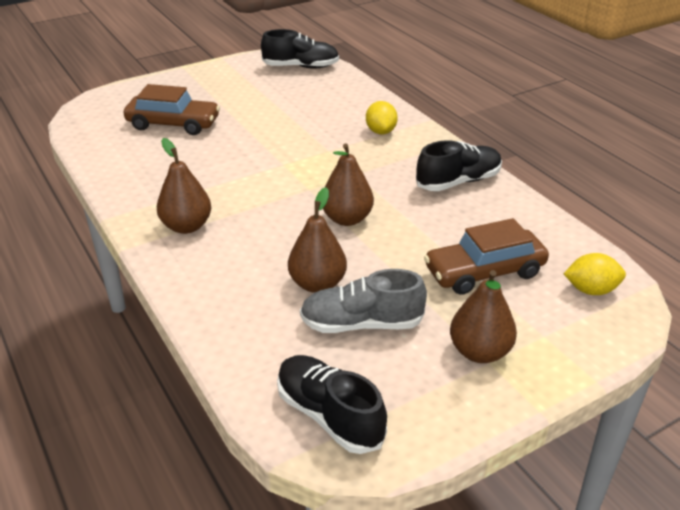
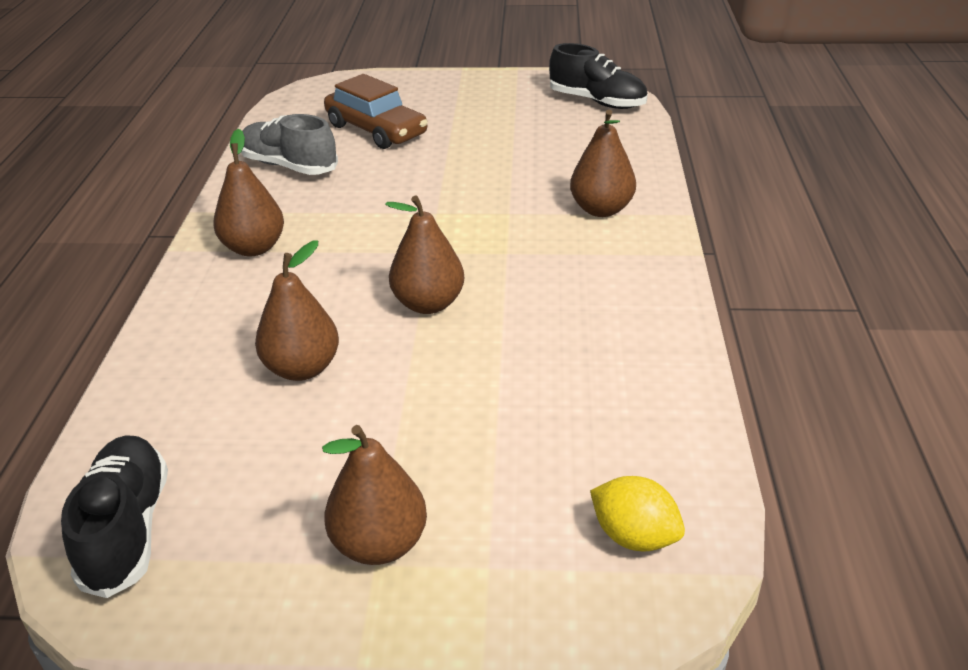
camera: 35 degrees right, 0 degrees up
(361, 324) = (290, 439): grey shoe -> grey shoe (289, 166)
(381, 131) = (601, 209): yellow lemon -> brown pear
(458, 182) = (625, 309): black shoe -> none
(484, 272) = (514, 442): brown car -> none

